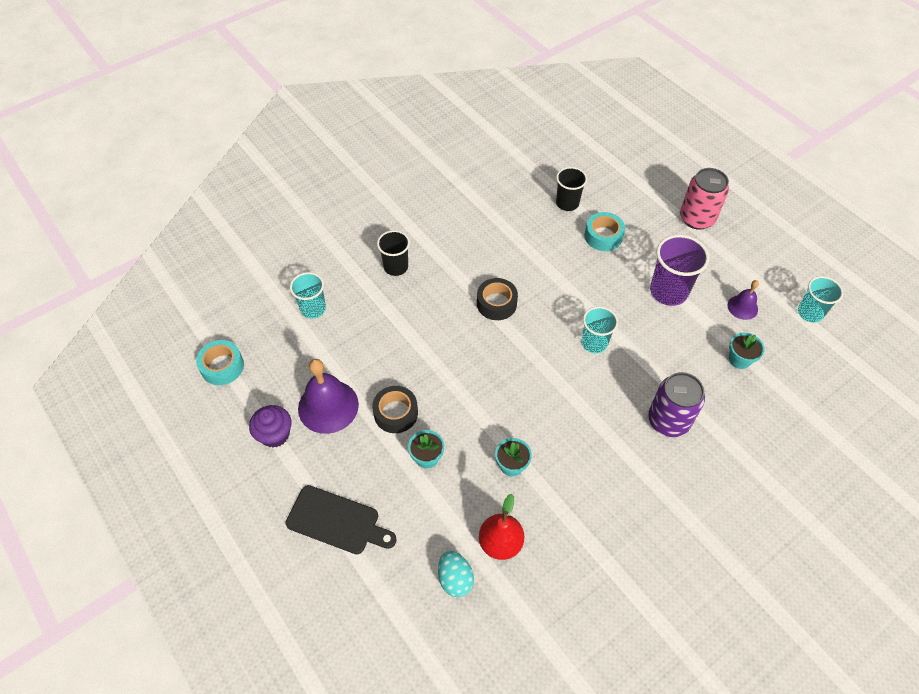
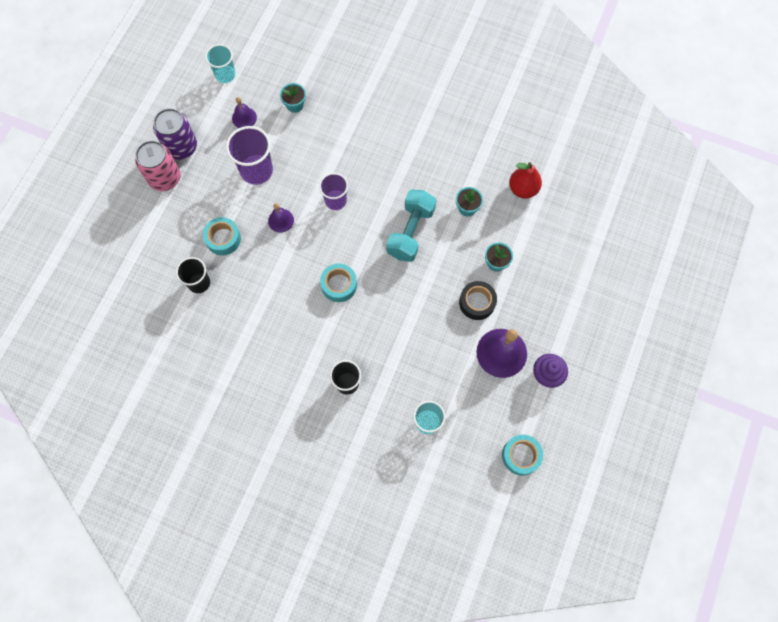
camera: 120 degrees left, 15 degrees up
(337, 521) = (575, 292): black cutting board -> none
(455, 579) = (562, 202): turquoise egg -> none
(496, 303) = (339, 285): black tape -> turquoise tape
(516, 393) = (410, 232): none -> turquoise dumbbell
(594, 343) = (335, 200): turquoise cup -> purple cup
(597, 287) = (281, 220): none -> purple bell
(668, 420) = (373, 130): purple can -> purple can (181, 147)

